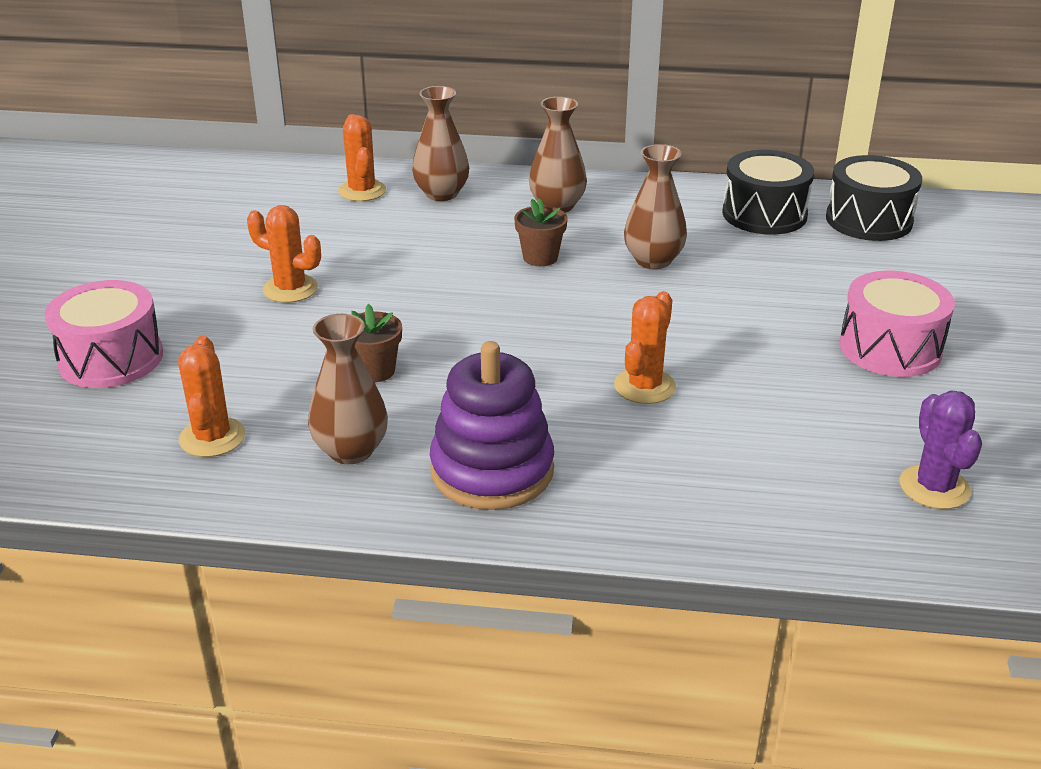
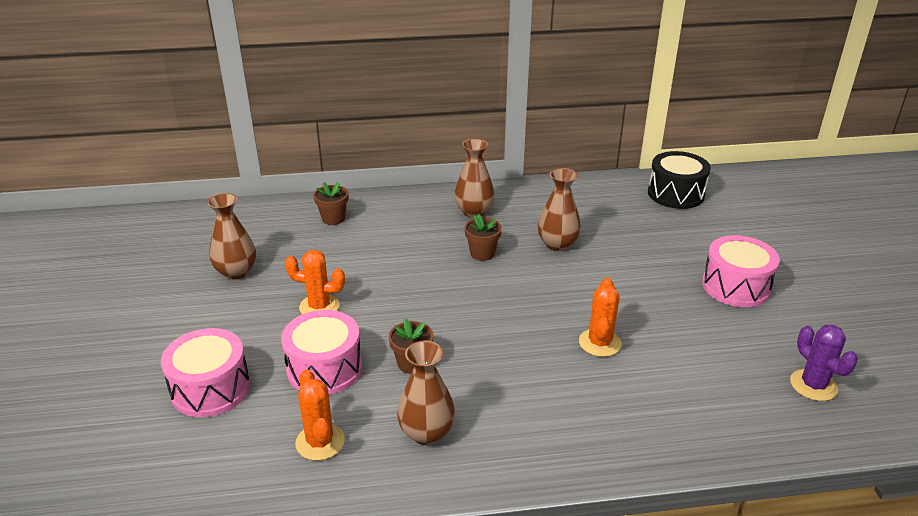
camera: 15 degrees left, 0 degrees up
(260, 359) = (324, 368): none -> pink drum
(362, 191) = (333, 218): orange cactus -> brown flower pot
(441, 194) = (390, 213): brown vase -> brown vase (236, 272)
(492, 470) = (532, 429): purple stacking toy -> none
(764, 214) = (610, 199): black drum -> none

